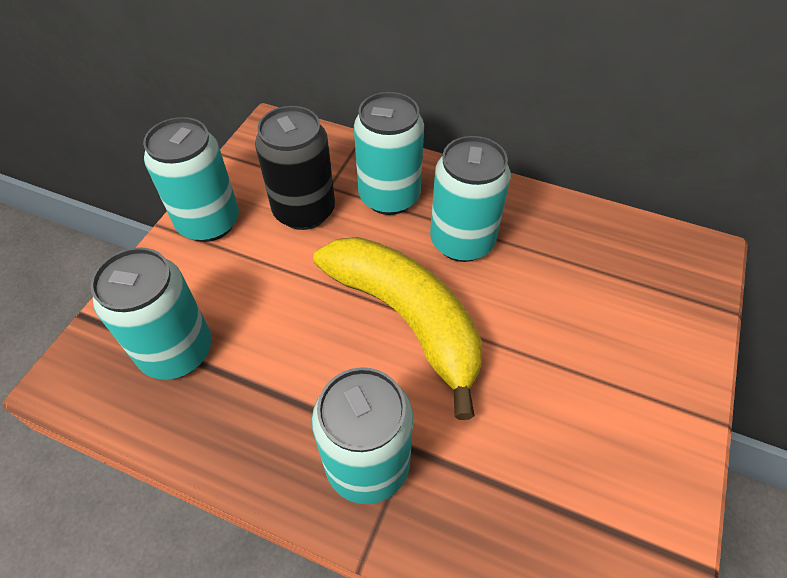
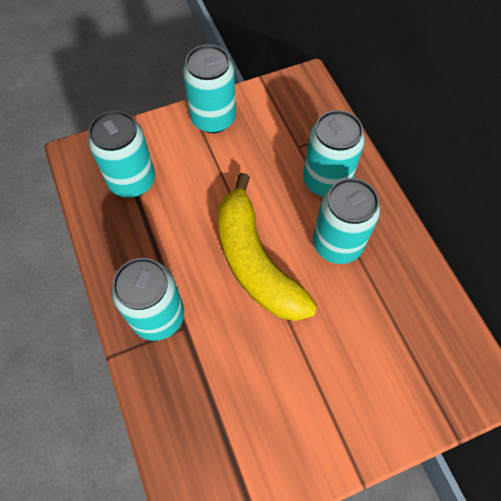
camera: 45 degrees right, 10 degrees up
(304, 211) = (269, 151): black can -> none
(406, 319) = (255, 261): yellow banana -> yellow banana turned 150 degrees clockwise

